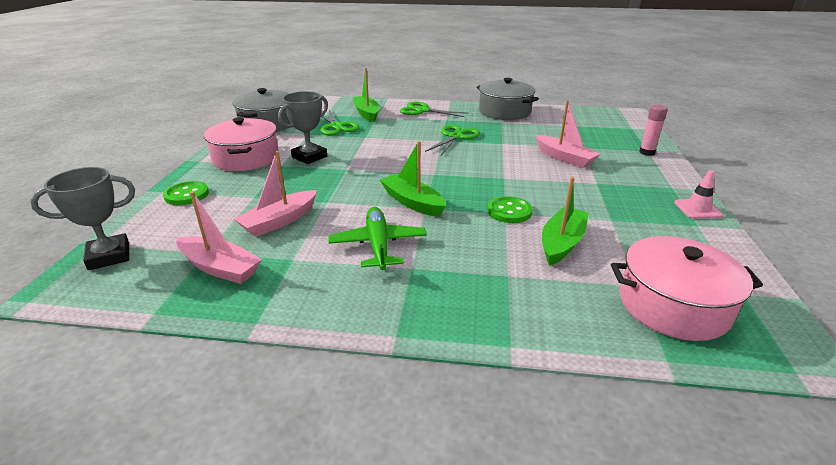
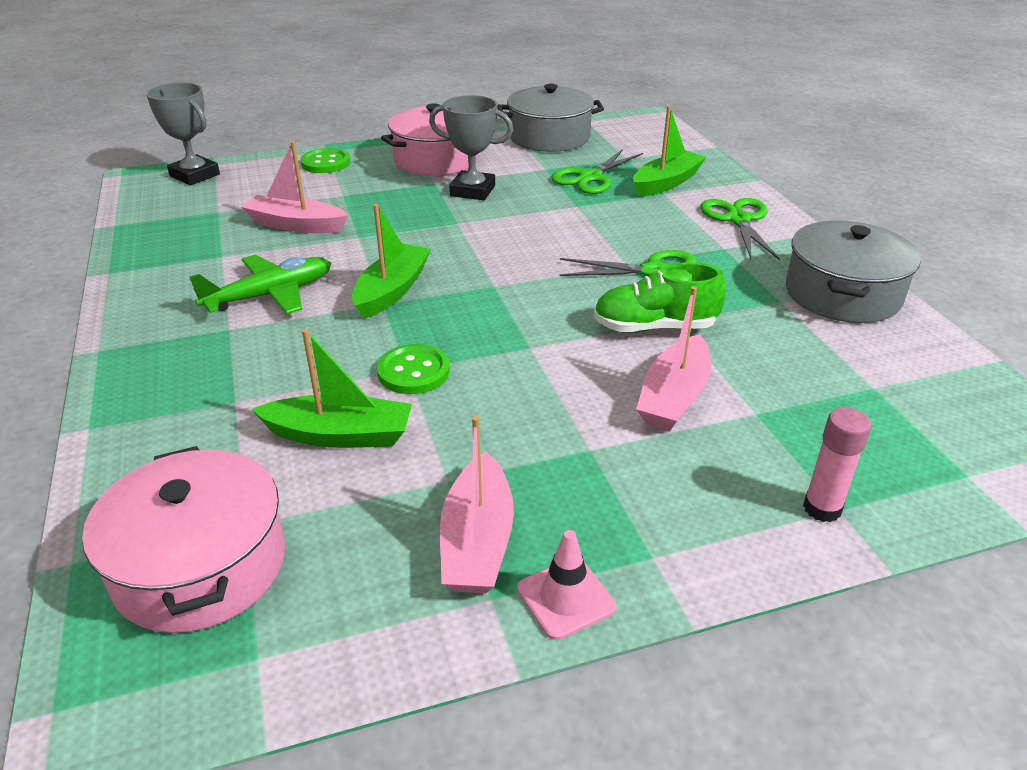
camera: 65 degrees right, 5 degrees up
(220, 268) = (192, 227): pink boat -> pink boat (477, 541)
(505, 148) = (654, 327): none -> green shoe

